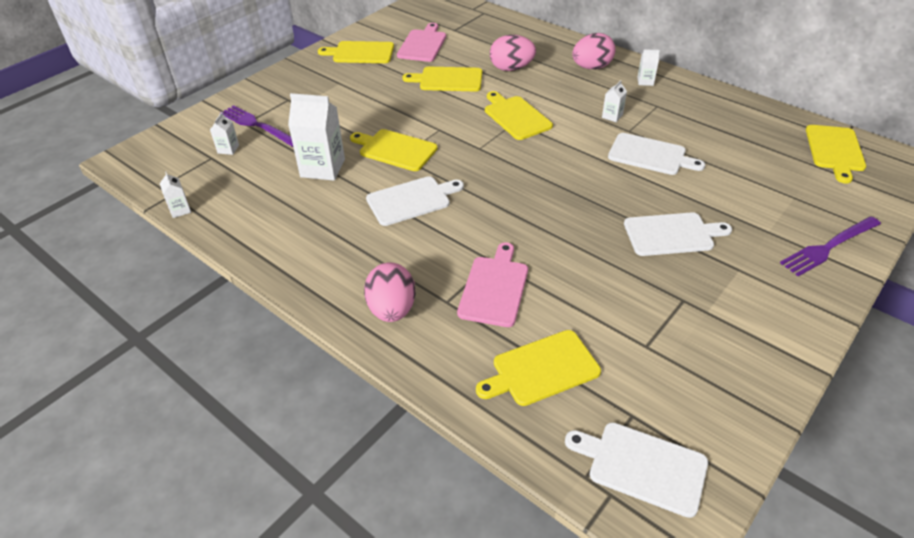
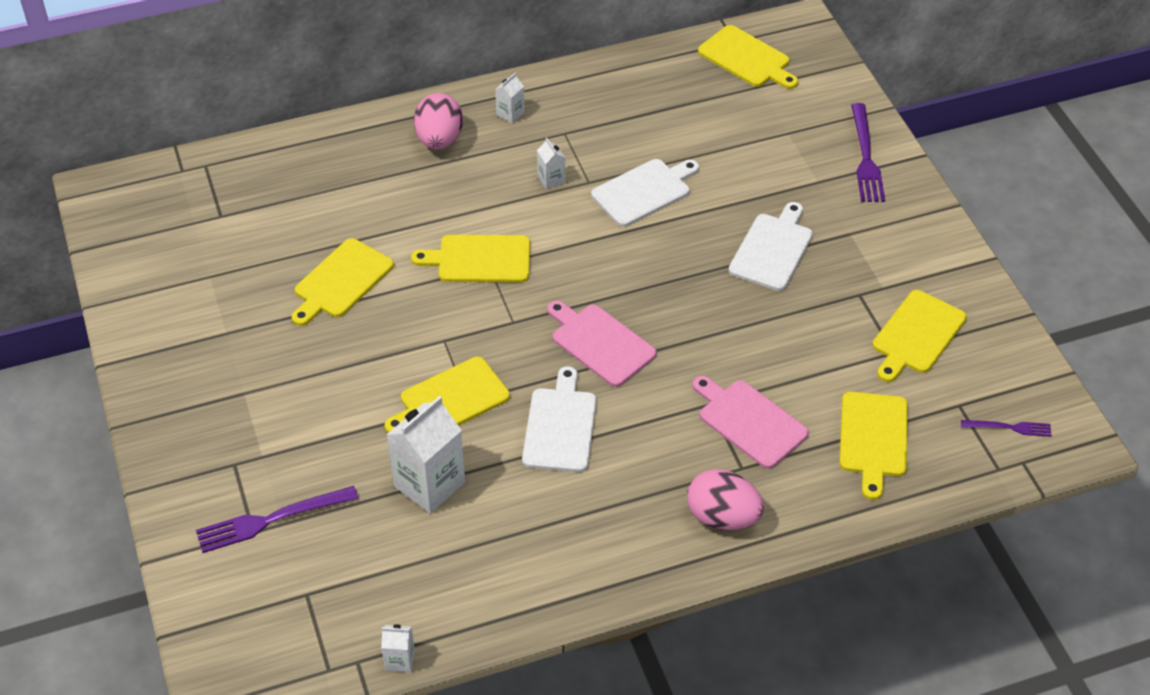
camera: 60 degrees left, 5 degrees up
(228, 149) = (302, 569): white carton -> none
(360, 53) = (184, 339): yellow cutting board -> yellow cutting board (916, 335)
(423, 44) = (227, 265): pink cutting board -> pink cutting board (600, 343)
(511, 68) = (372, 210): pink egg -> none
(642, 466) = (1009, 428): white cutting board -> purple fork

